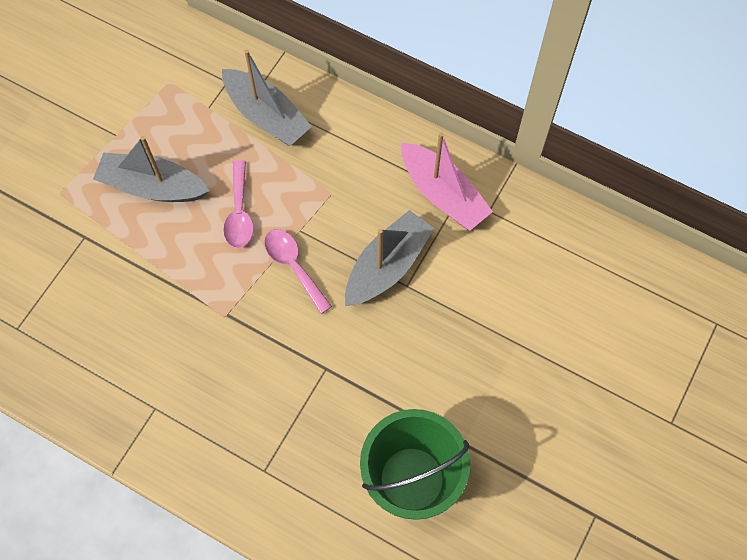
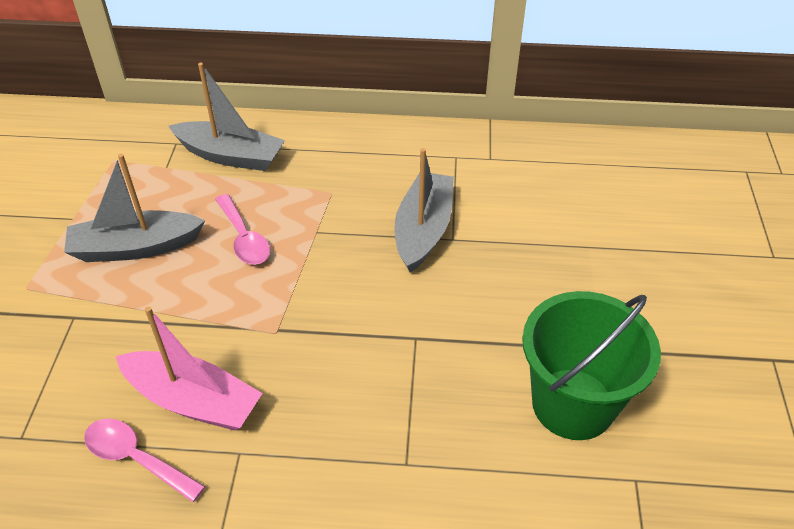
camera: 25 degrees left, 20 degrees down
(293, 266) = (327, 262): pink spoon -> pink spoon (136, 458)
(443, 194) = (440, 160): pink boat -> pink boat (193, 401)

